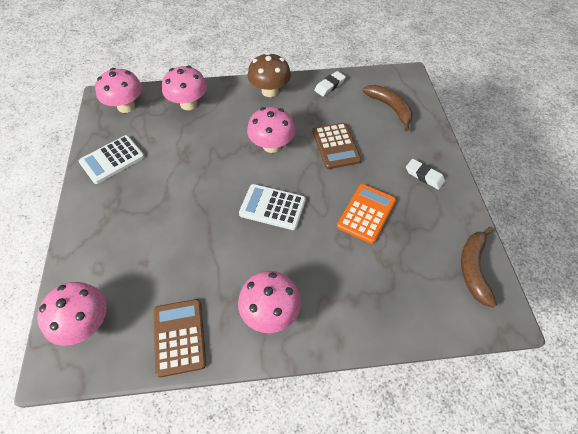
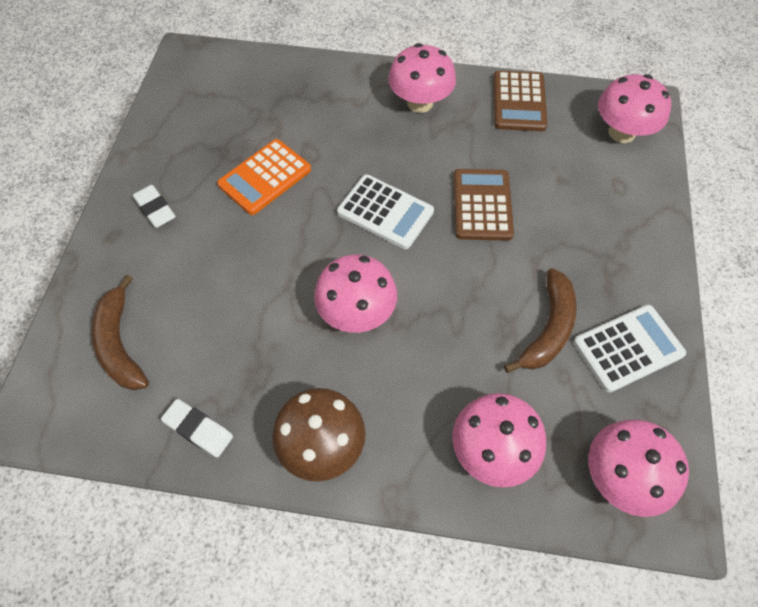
camera: 165 degrees left, 5 degrees up
(329, 86) = (198, 429): white eraser -> white eraser turned 60 degrees clockwise
(336, 146) = (254, 287): brown calculator -> brown calculator (482, 205)
(473, 269) = (182, 96): brown banana -> brown banana (548, 328)

